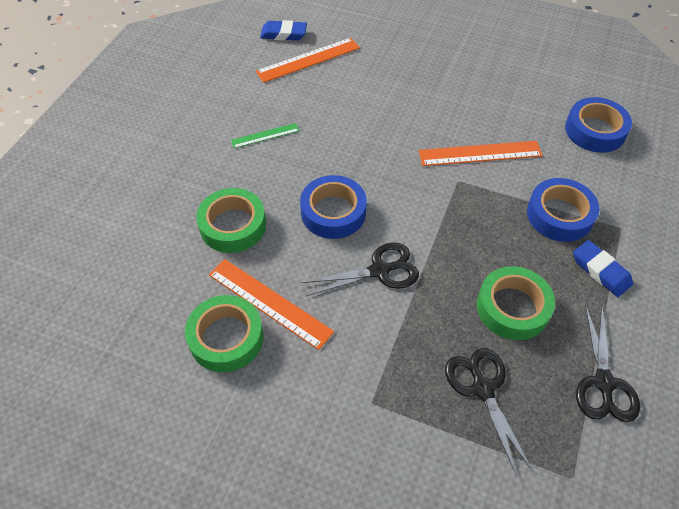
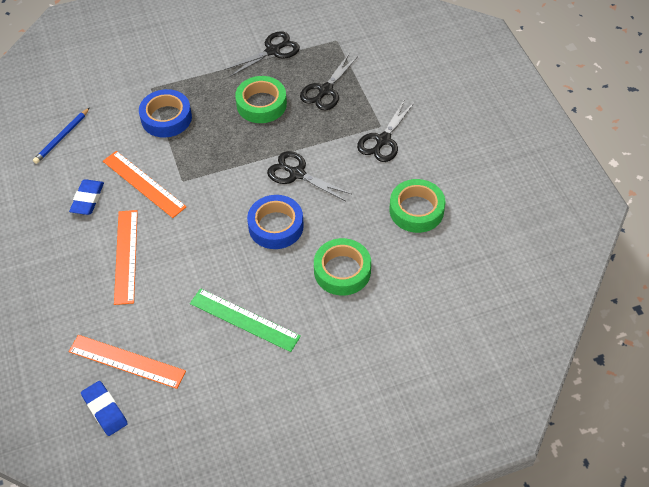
camera: 130 degrees left, 0 degrees up
(265, 135) = (244, 320): green ruler -> green ruler, size x1.74
(270, 302) = (373, 208): orange ruler -> orange ruler (125, 256)
(347, 386) = (383, 140): none -> black scissors
(595, 130) = (62, 137): blue tape -> blue pencil
(600, 271) = (196, 82): blue eraser -> blue eraser (87, 199)

